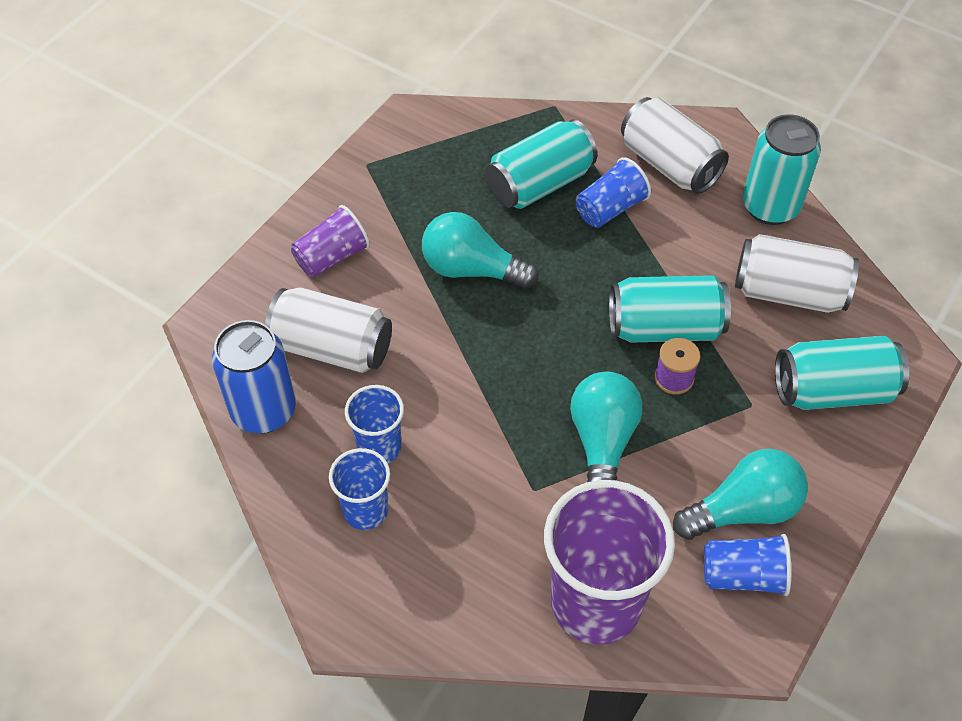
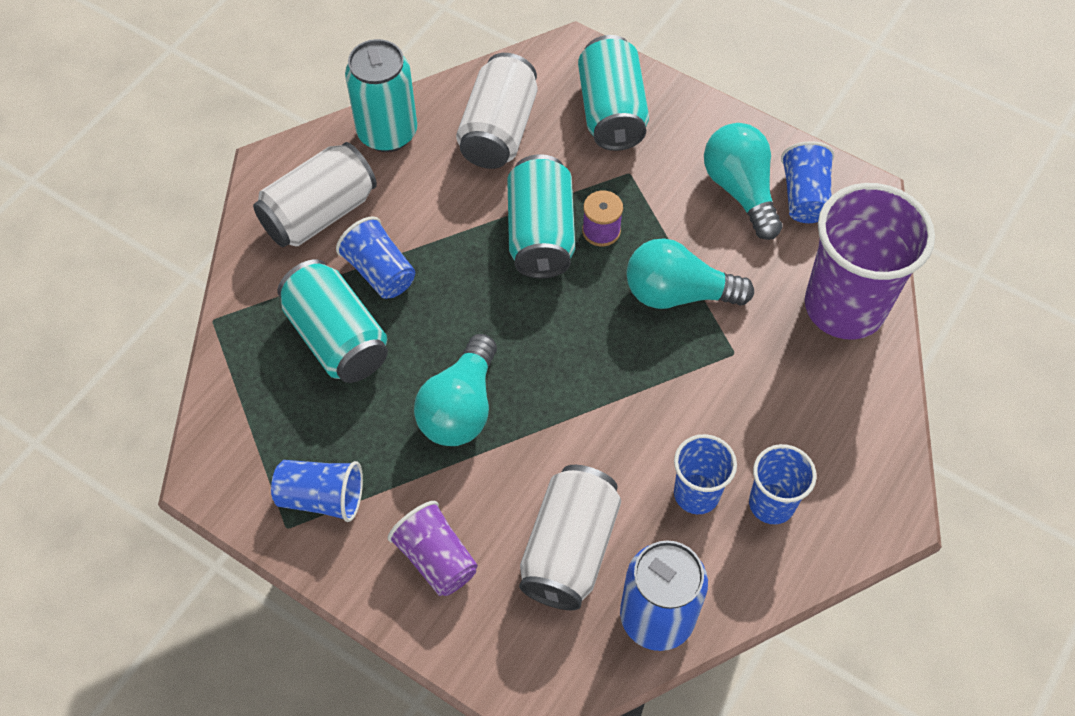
camera: 90 degrees left, 5 degrees up
(390, 183) = (322, 497): none -> blue cup

